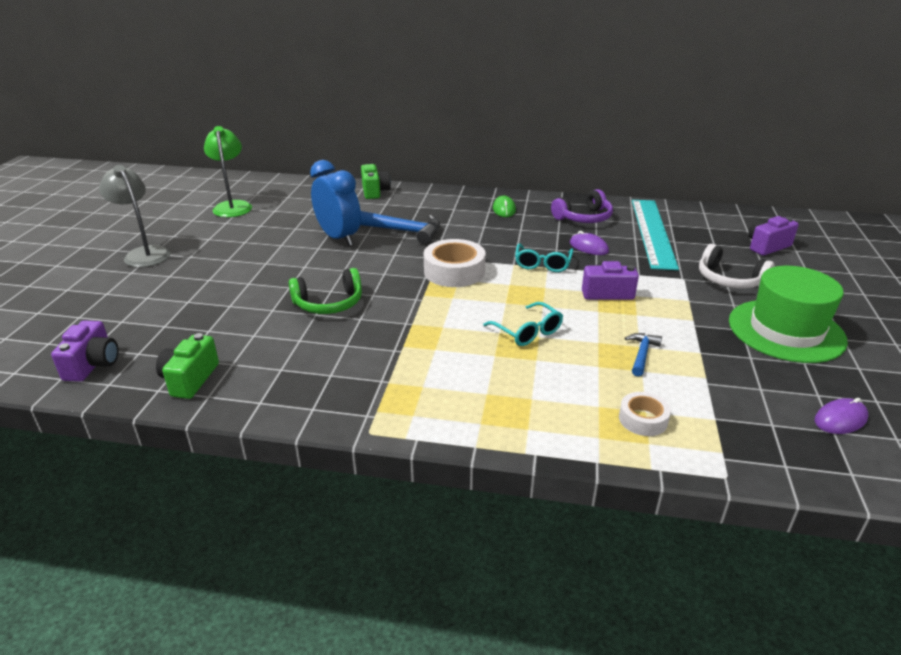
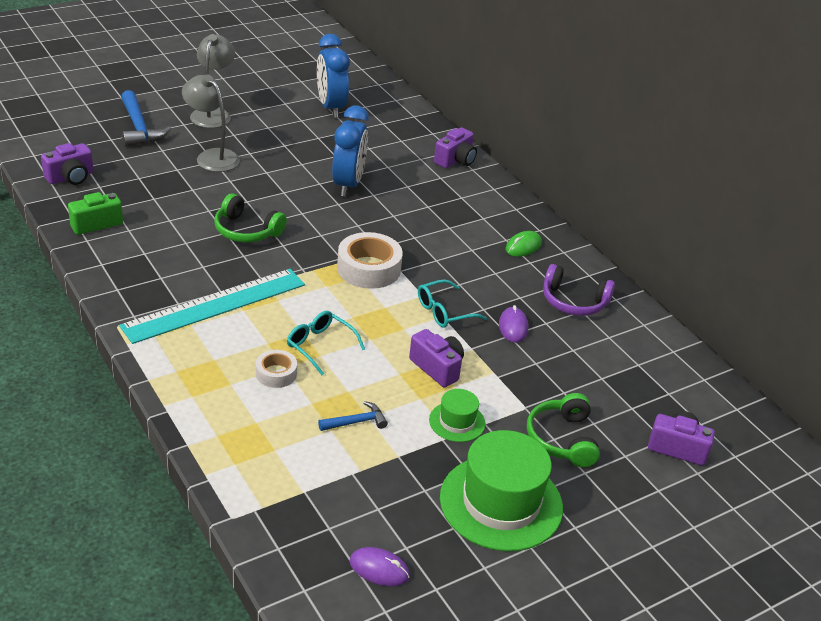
camera: 45 degrees right, 5 degrees up
(201, 278) = (212, 156): none -> grey lamp
(233, 206) = (331, 107): green lamp -> blue clock
(374, 191) = (455, 160): green camera -> purple camera
(404, 231) = (404, 211): blue hammer -> blue hammer (139, 128)
(527, 331) = (320, 346): turquoise glasses -> turquoise glasses turned 120 degrees clockwise
(643, 419) = (262, 451): white tape -> white tape (276, 373)
(653, 232) = (602, 357): turquoise ruler -> turquoise ruler (215, 305)
(678, 310) = (457, 422): none -> green hat
(729, 279) = (562, 439): white headphones -> green headphones

